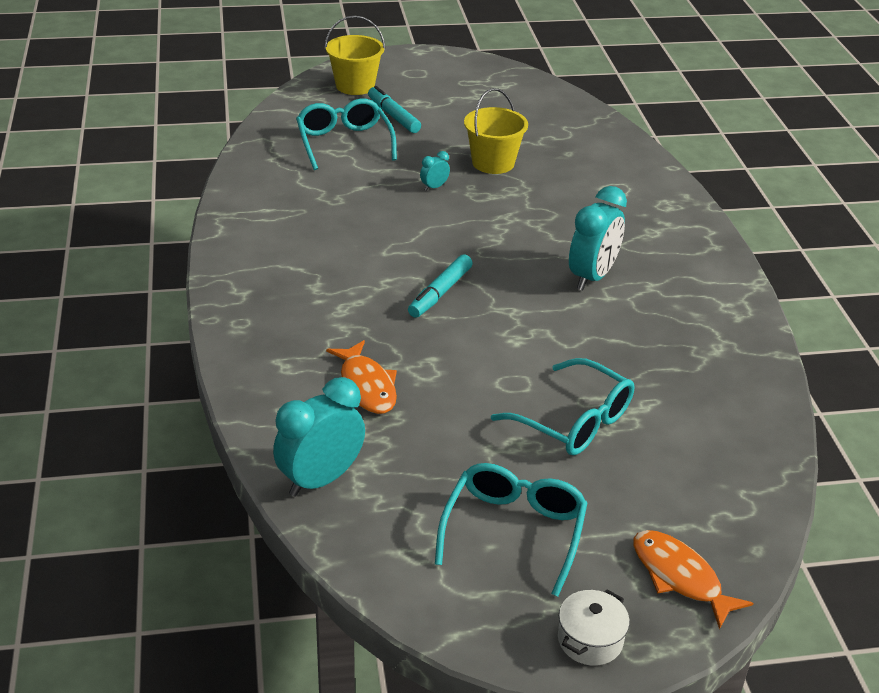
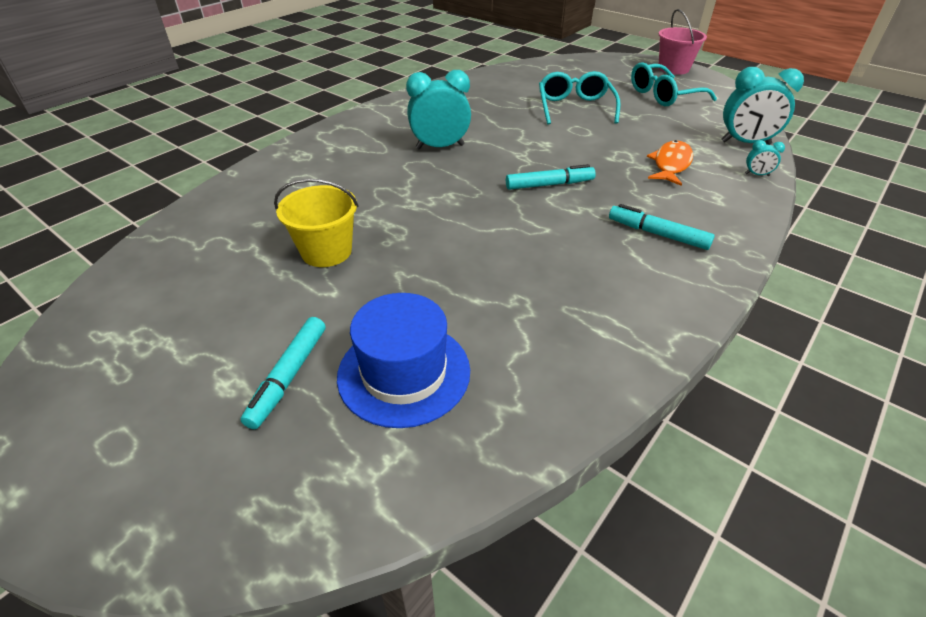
camera: 130 degrees left, 5 degrees up
(299, 295) = (657, 234): none -> turquoise marker
(344, 142) = (404, 373): turquoise glasses -> blue hat
(355, 86) = (221, 482): yellow bucket -> none
(434, 187) = (415, 259): turquoise clock -> turquoise clock (757, 175)
(590, 640) = (673, 69): white pot -> pink bucket
(680, 577) = (613, 65): orange fish -> none

